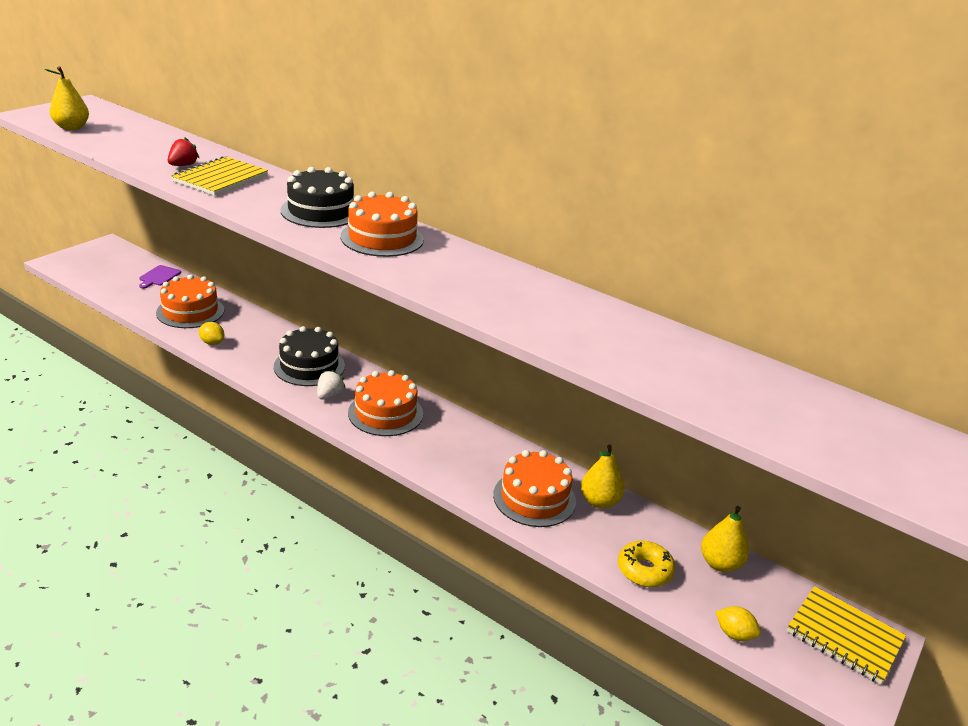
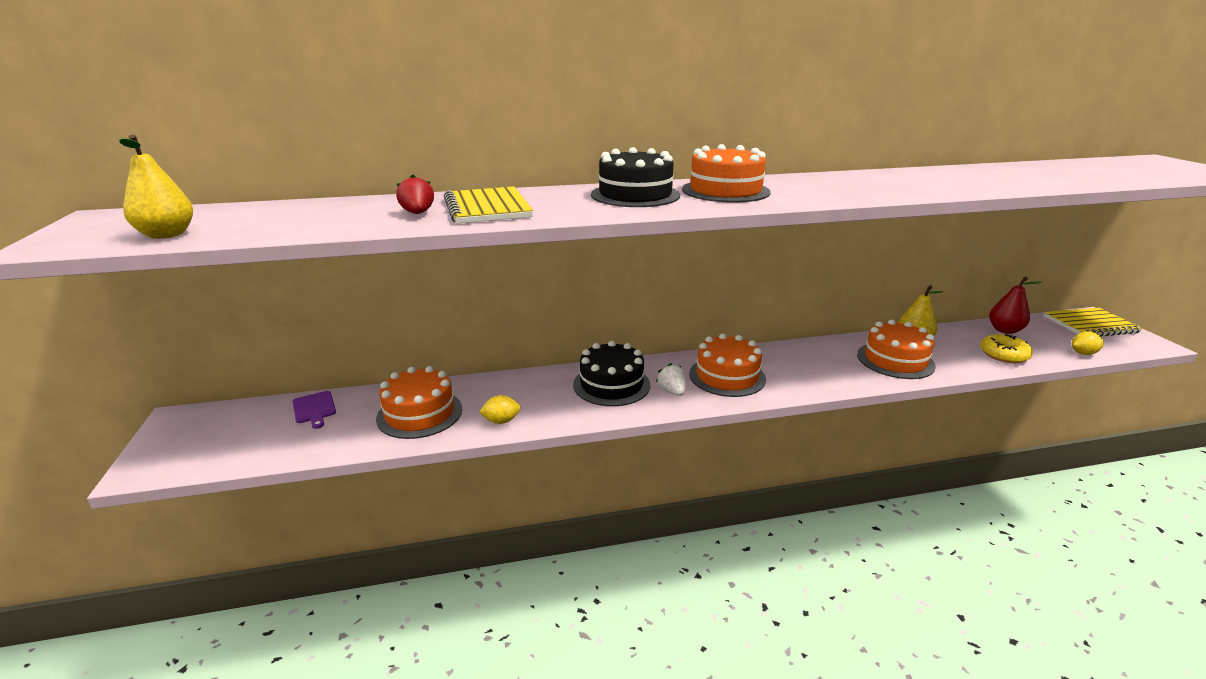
camera: 45 degrees left, 5 degrees down
(720, 564) = (1004, 330): yellow pear -> red pear

